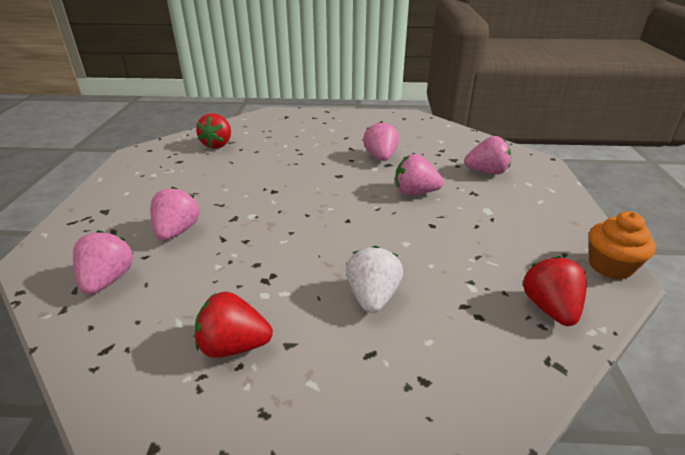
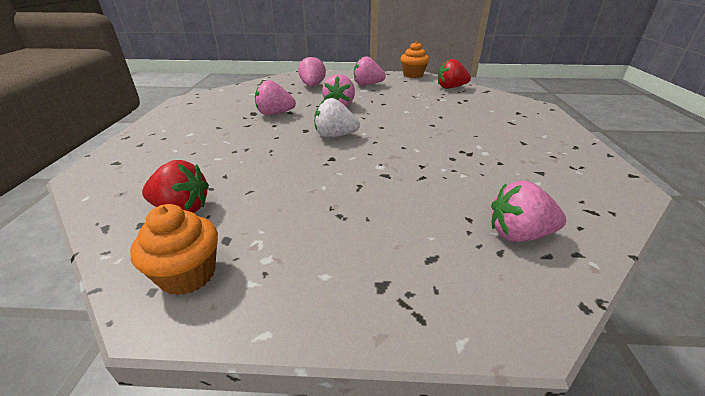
camera: 90 degrees left, 0 degrees up
(155, 156) = (188, 274): none -> orange cupcake
(177, 231) = (418, 205): pink strawberry -> pink strawberry (367, 84)
(234, 346) = (540, 159): red strawberry -> none
(372, 297) = (466, 121): white strawberry -> white strawberry (335, 136)

